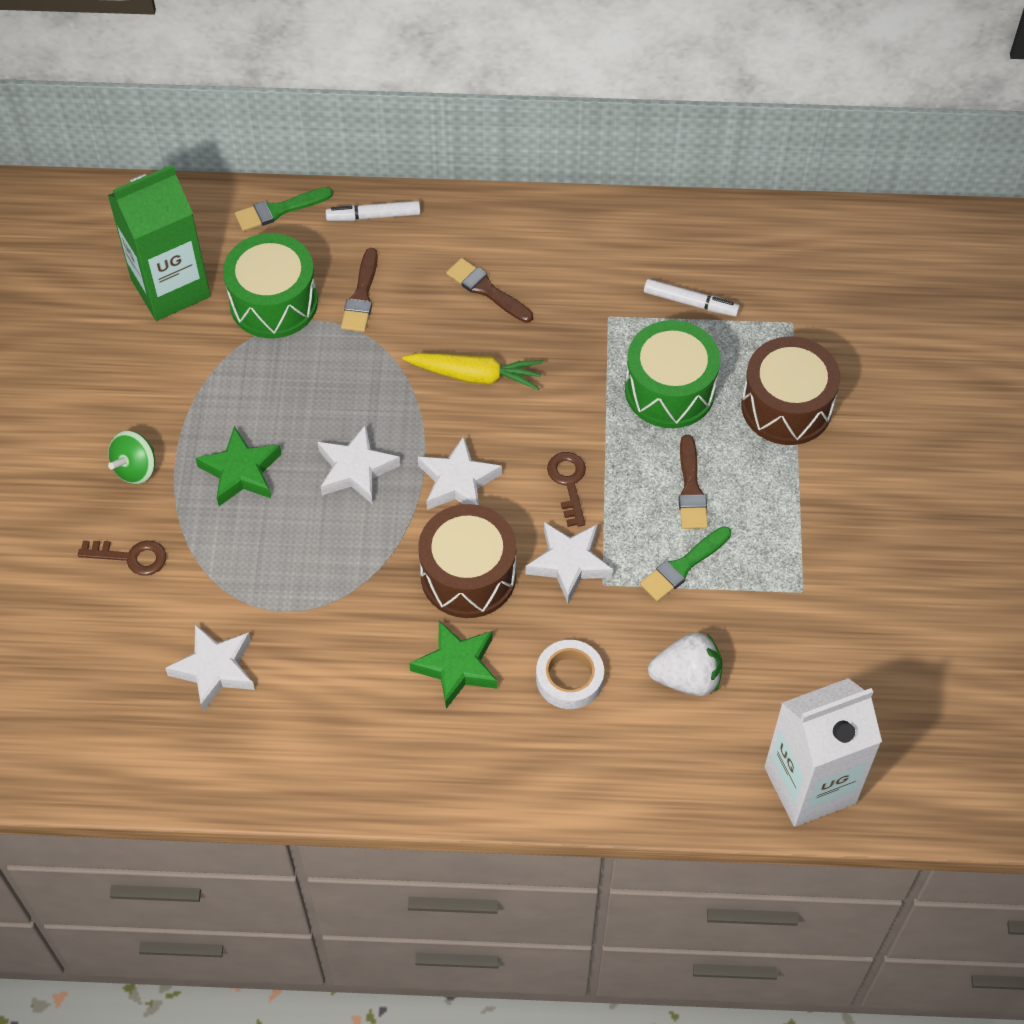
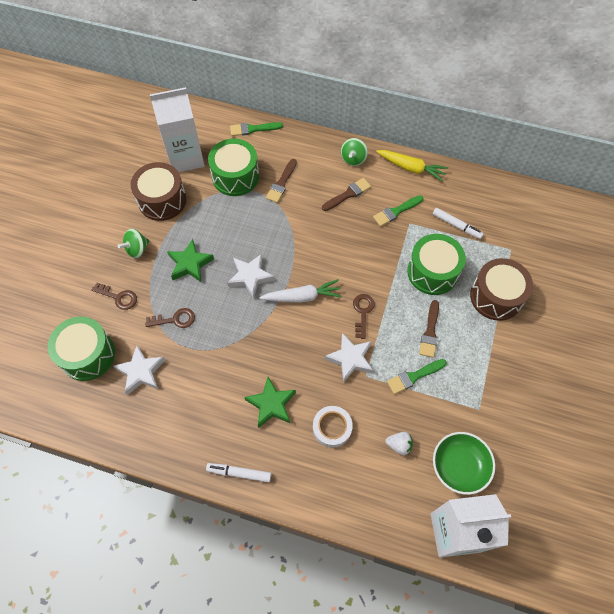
camera: 15 degrees right, 5 degrees up
(109, 664) = (87, 355): none -> green drum
(170, 288) = (186, 158): green carton -> white carton
(245, 570) = (175, 319): none -> brown key
(373, 216) = (300, 142): white marker -> white marker (239, 473)
(458, 481) = (302, 297): white star -> white carrot
(468, 575) = (293, 352): brown drum -> brown drum (162, 200)
(476, 376) = (329, 240): yellow carrot -> yellow carrot (411, 168)
(478, 226) = (353, 159): none -> green spinning top
(486, 290) = (348, 194): brown brush -> brown brush turned 90 degrees clockwise
(579, 301) = (396, 211): none -> green brush
(687, 678) = (399, 445): white strawberry -> white strawberry, size x0.62
(792, 685) = (459, 466): none -> green bowl

